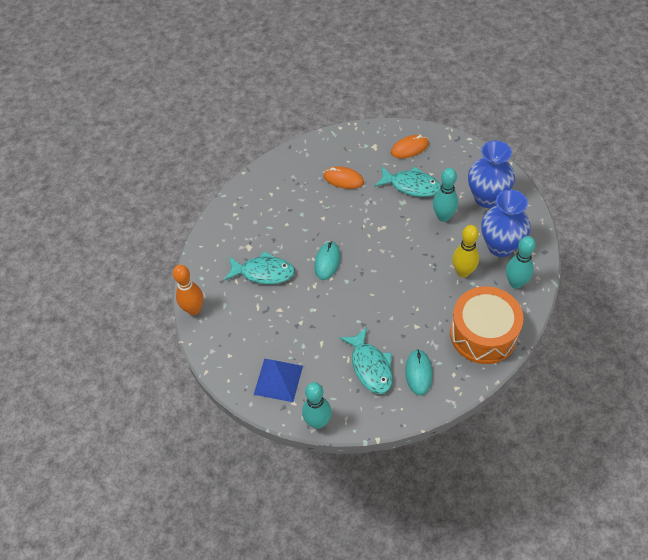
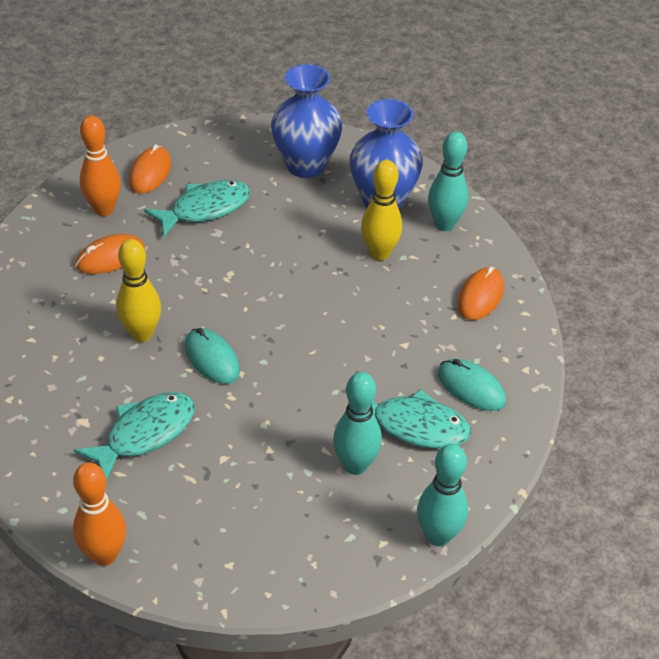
camera: 55 degrees left, 10 degrees down
(278, 380) = (330, 535): blue pyramid -> none
(314, 226) = (142, 334): none -> yellow bowling pin
(368, 153) = (104, 209): none -> orange bowling pin
(443, 217) = (284, 215): turquoise bowling pin -> turquoise bowling pin (355, 465)
(483, 334) = (480, 296): orange drum -> orange mouse

